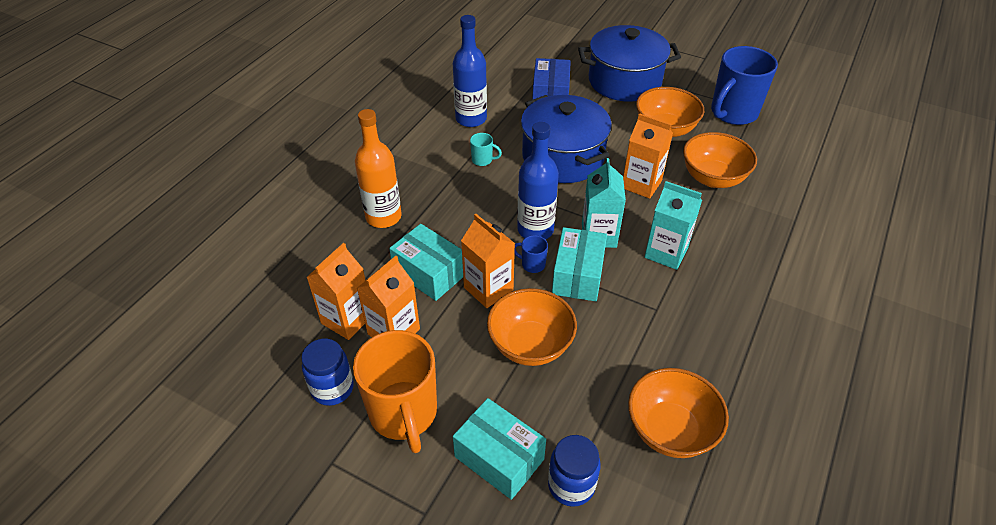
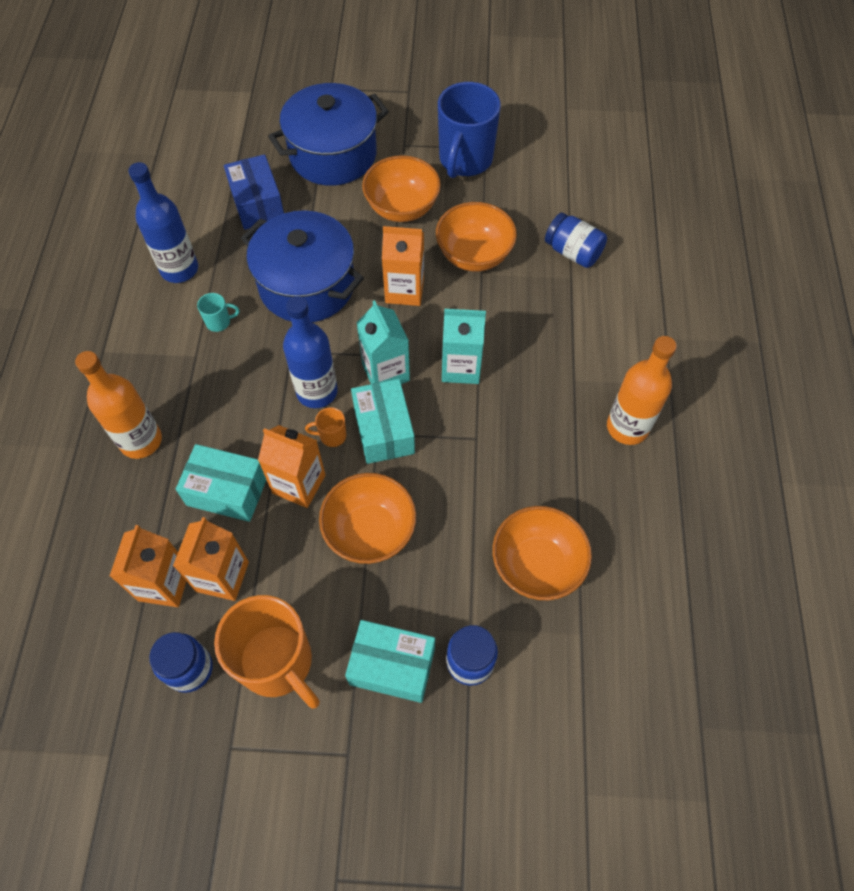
camera: 25 degrees left, 15 degrees up
(532, 264) = (332, 436): blue mug -> orange mug
(804, 202) = (573, 252): none -> blue jar
(806, 350) = (627, 427): none -> orange bottle

